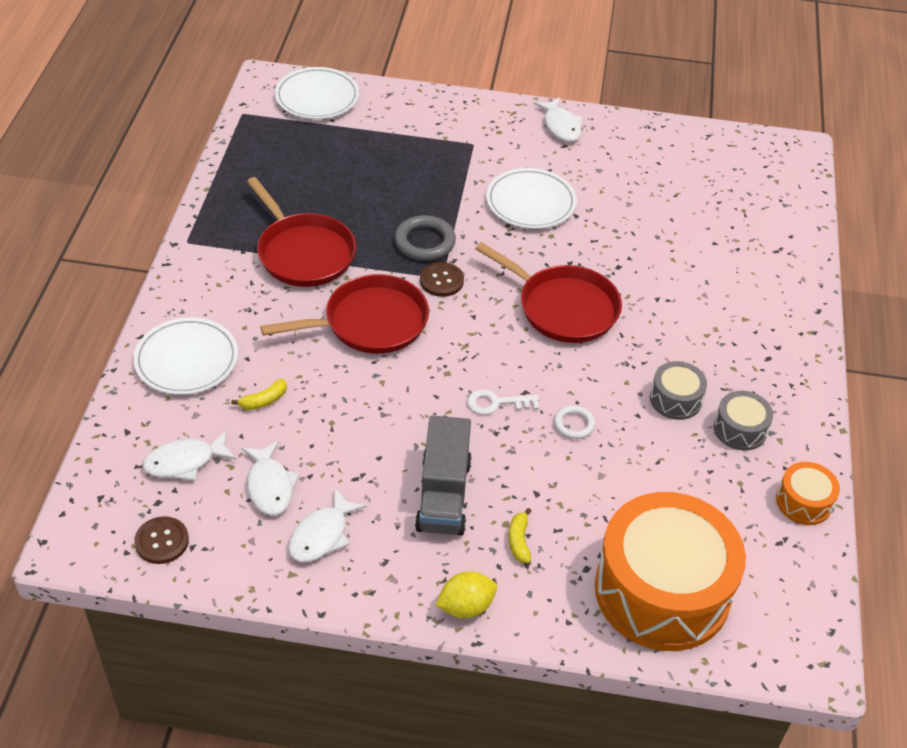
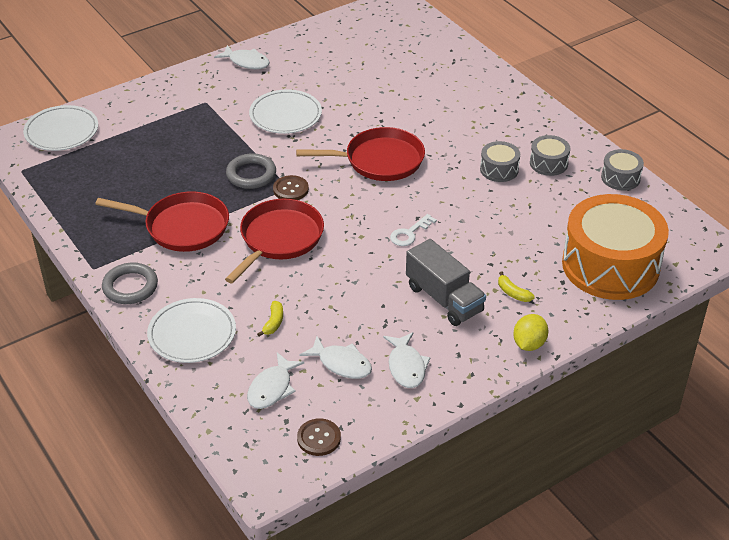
camera: 40 degrees left, 5 degrees down
(194, 279) = (130, 287): none -> grey ring
(574, 424) = (464, 216): white ring -> none
(803, 502) = (620, 178): orange drum -> grey drum

